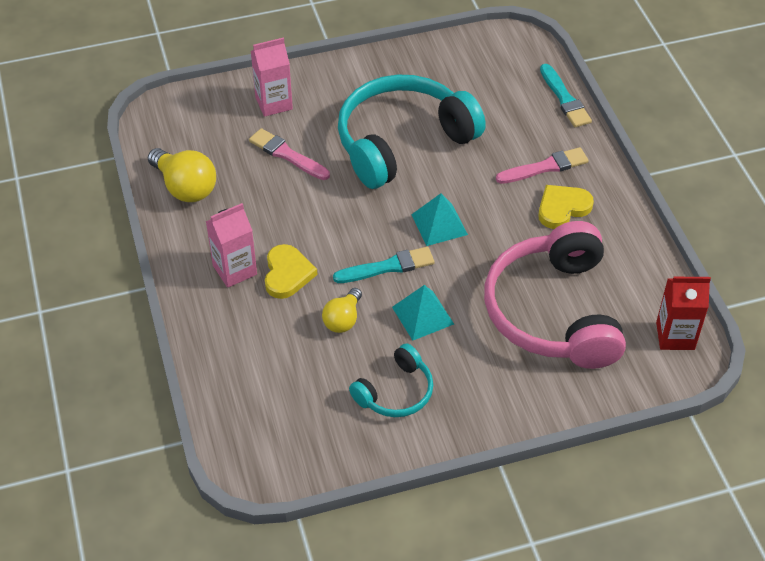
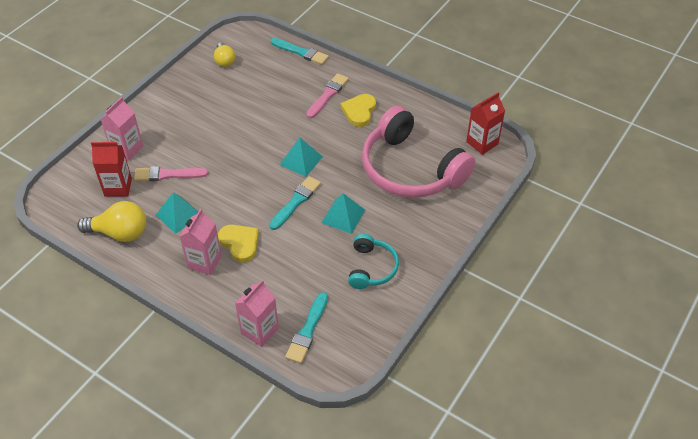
camera: 40 degrees left, 0 degrees up
(218, 377) = (259, 331): none -> pink carton
(227, 138) = (118, 187): none -> red carton
(257, 204) = (178, 215): none -> turquoise pyramid
(263, 411) = (307, 331): none -> turquoise brush
(343, 319) = (300, 248): yellow light bulb -> yellow light bulb (224, 61)
(402, 141) = (232, 127): turquoise headphones -> none

